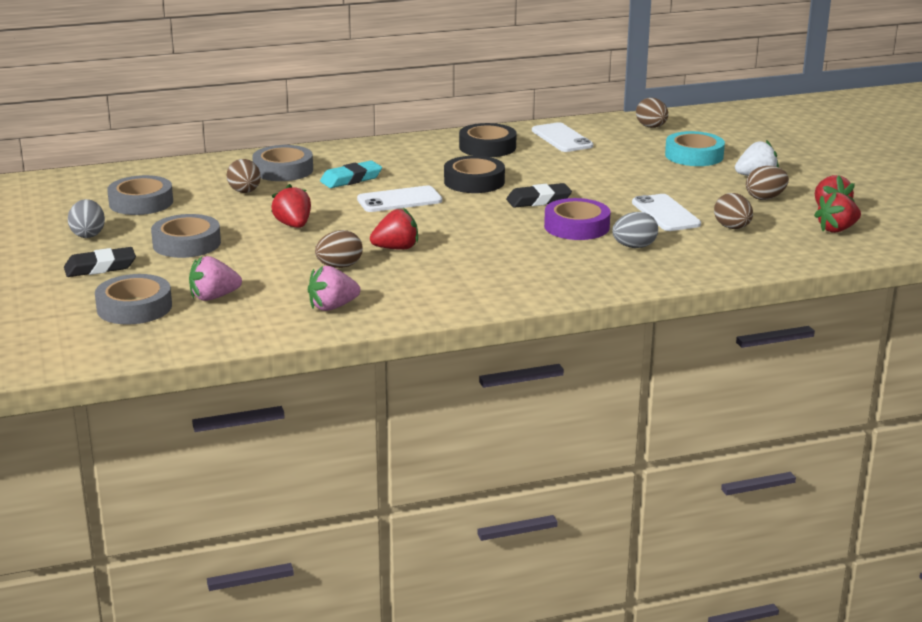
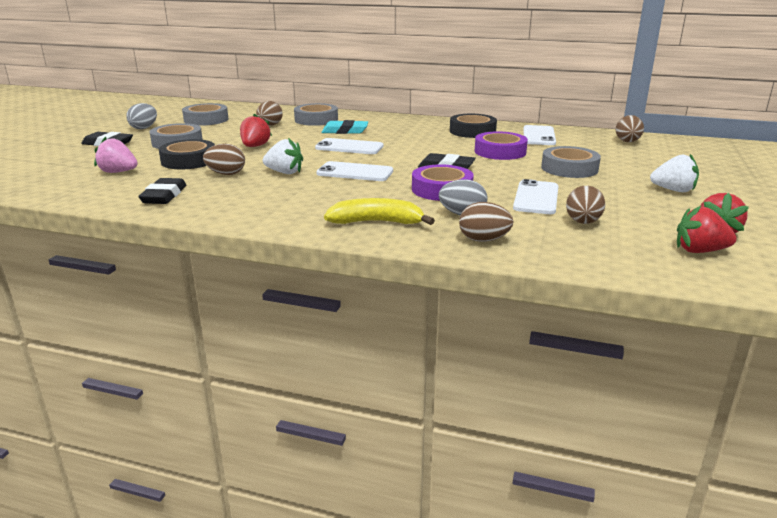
camera: 35 degrees right, 0 degrees up
(134, 307) = (69, 166): grey tape -> grey tape (569, 168)
(332, 307) = (164, 196): pink strawberry -> black eraser
(396, 248) = (284, 172): red strawberry -> white strawberry
(465, 229) = (355, 172): none -> white phone
(474, 181) = (422, 147): black tape -> black tape (189, 161)
(557, 168) = (500, 152): none -> purple tape
(580, 274) = (377, 222): none -> yellow banana
(694, 156) = (635, 165): turquoise tape -> none
(765, 198) = (657, 208): brown egg -> brown egg (483, 240)

